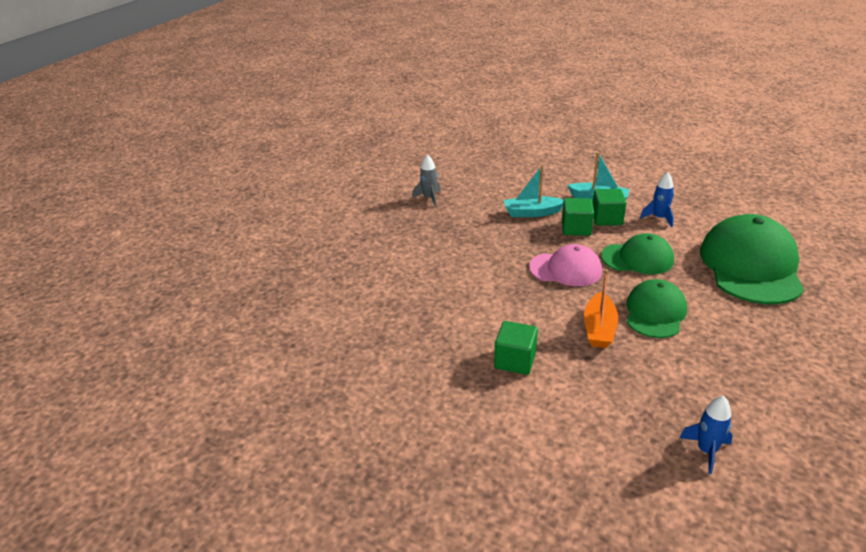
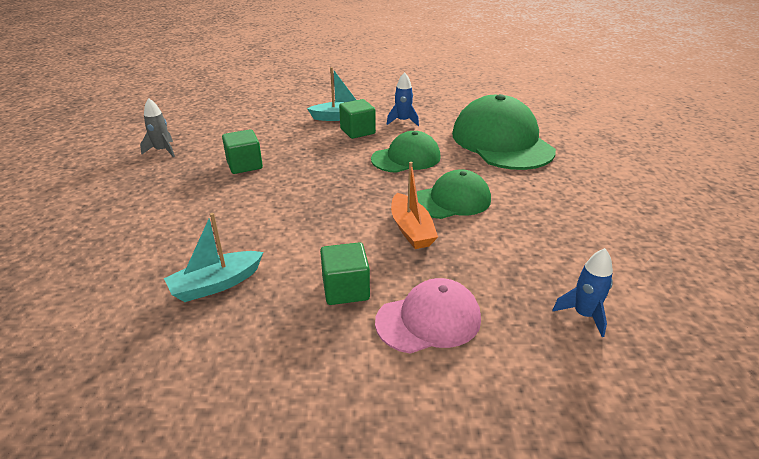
camera: 30 degrees left, 0 degrees up
(532, 213) = (283, 141): turquoise boat -> turquoise boat (216, 284)
(566, 269) = (346, 183): pink cap -> pink cap (429, 320)
(576, 228) = (334, 145): green cube -> green cube (244, 165)
(655, 312) = (452, 200): green cap -> green cap turned 75 degrees clockwise

